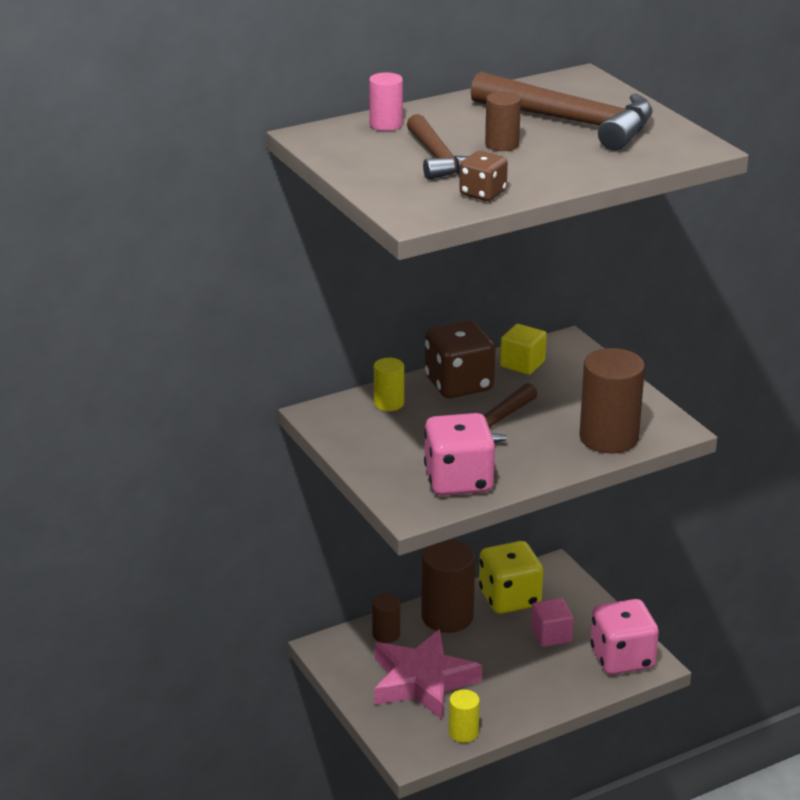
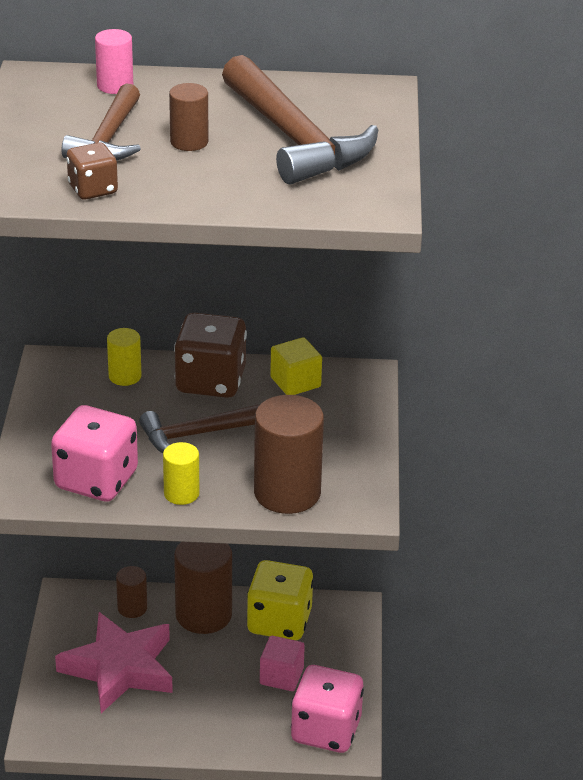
camera: 30 degrees right, 5 degrees up
(463, 732) = (107, 735): yellow cylinder -> yellow cylinder (181, 494)

